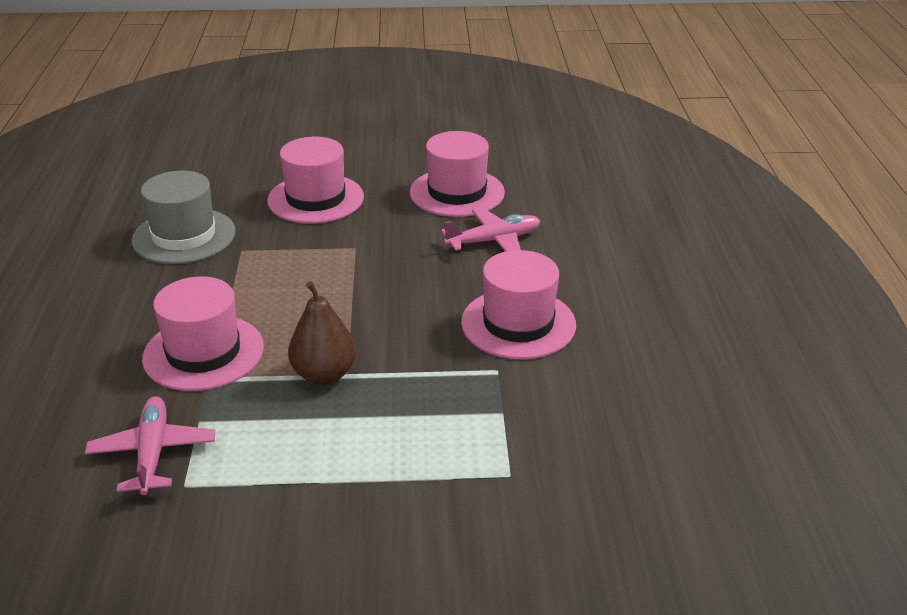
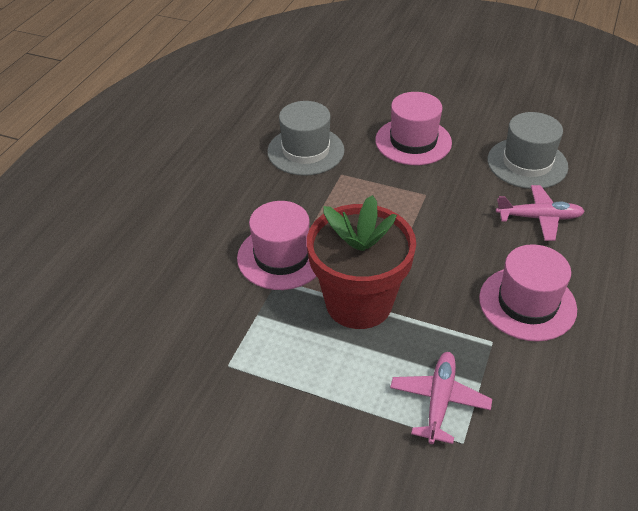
camera: 25 degrees right, 10 degrees up
(153, 453) = (217, 330): pink plane -> pink plane (439, 400)
(324, 374) = (358, 303): brown pear -> red flower pot
(457, 192) = (527, 163): pink hat -> grey hat

